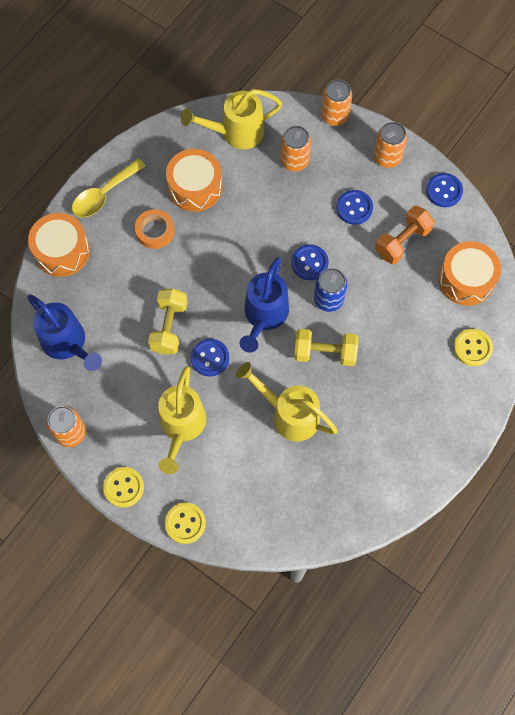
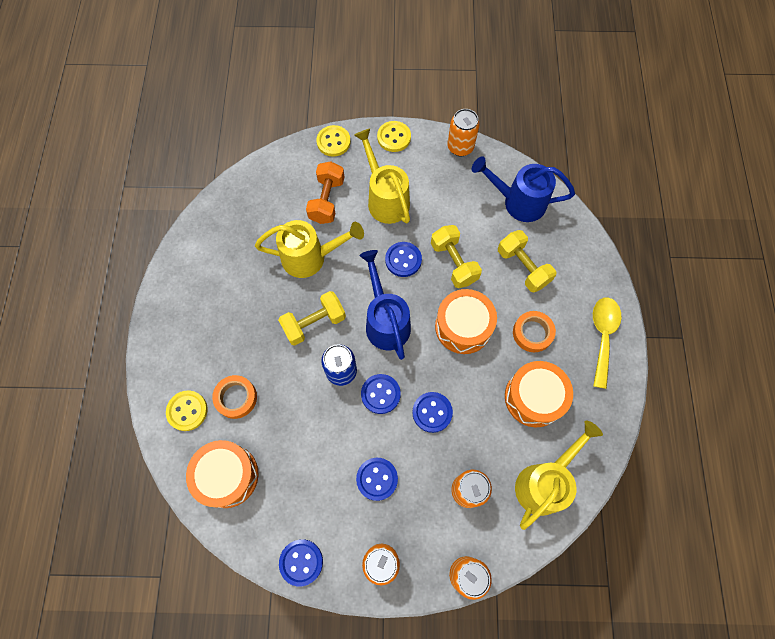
camera: 145 degrees right, 0 degrees up
(62, 251) = (589, 266): orange drum -> orange drum (463, 326)
(116, 285) = (523, 267): none -> yellow dumbbell
(280, 225) = (432, 412): none -> blue button
(402, 241) = (310, 474): orange dumbbell -> orange dumbbell (327, 200)
(427, 333) = (236, 398): none -> orange tape

